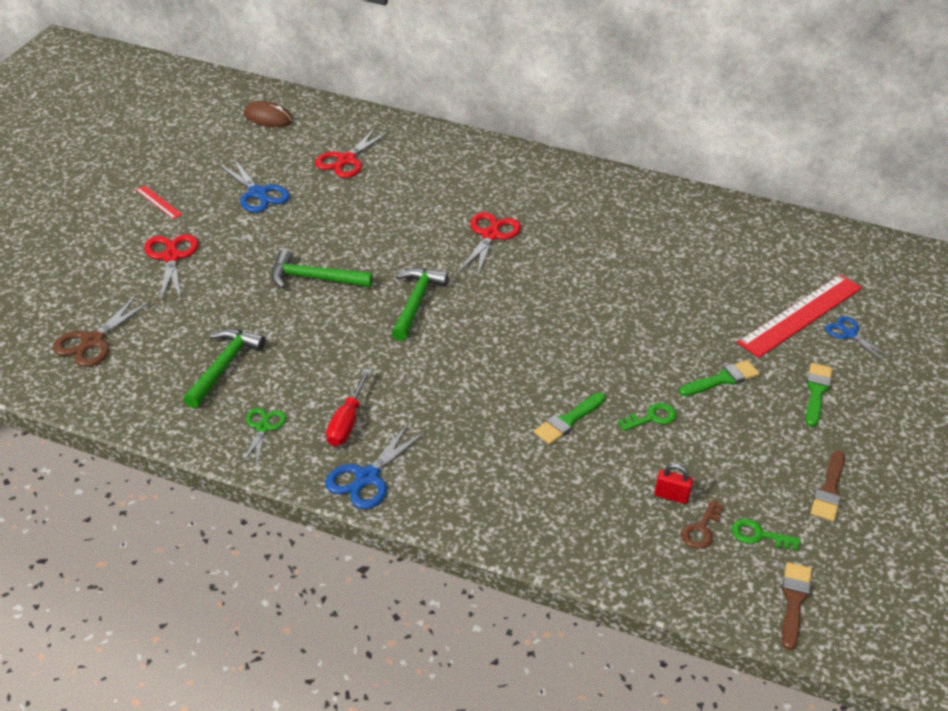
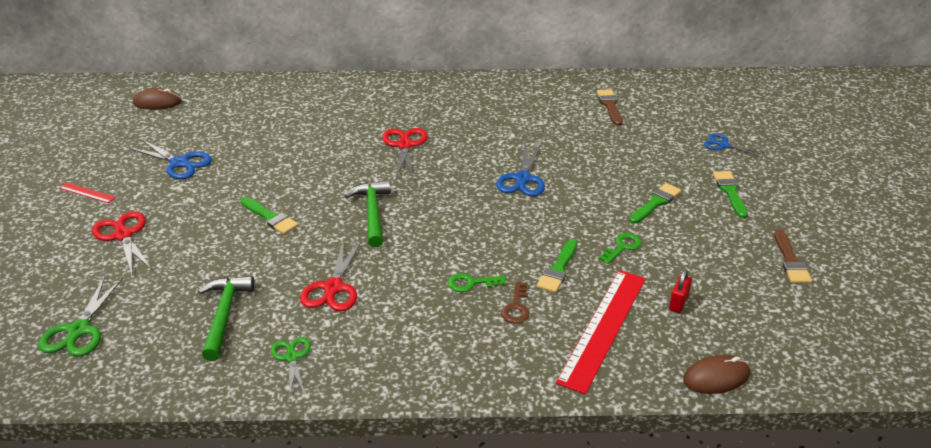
camera: 20 degrees left, 5 degrees down
(93, 341) = (79, 330): brown scissors -> green scissors
(314, 278) = (270, 217): green hammer -> green brush
(346, 160) = (247, 118): red scissors -> red scissors (333, 288)
(347, 422) = (368, 328): red screwdriver -> none
(367, 477) = (415, 370): blue scissors -> blue scissors (523, 179)
(658, 583) = (716, 377): none -> brown mouse
(671, 496) = (678, 303): red padlock -> red padlock turned 60 degrees counterclockwise
(701, 529) = (719, 321): brown key -> brown key (516, 307)
(759, 535) = (765, 312): green key -> green key (472, 283)
(794, 601) = (826, 354): brown brush -> brown brush (610, 106)
(800, 315) = (680, 141): red ruler -> red ruler (603, 328)

